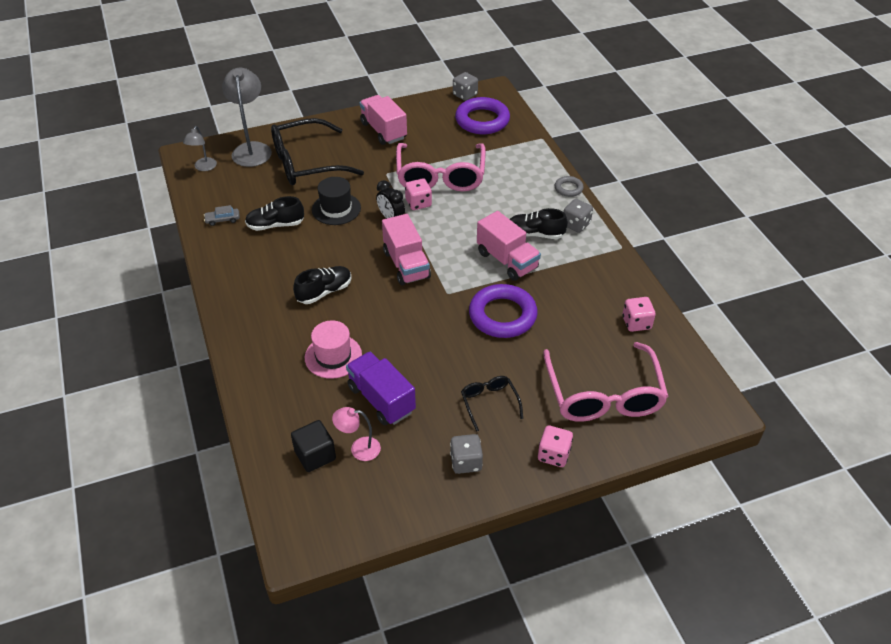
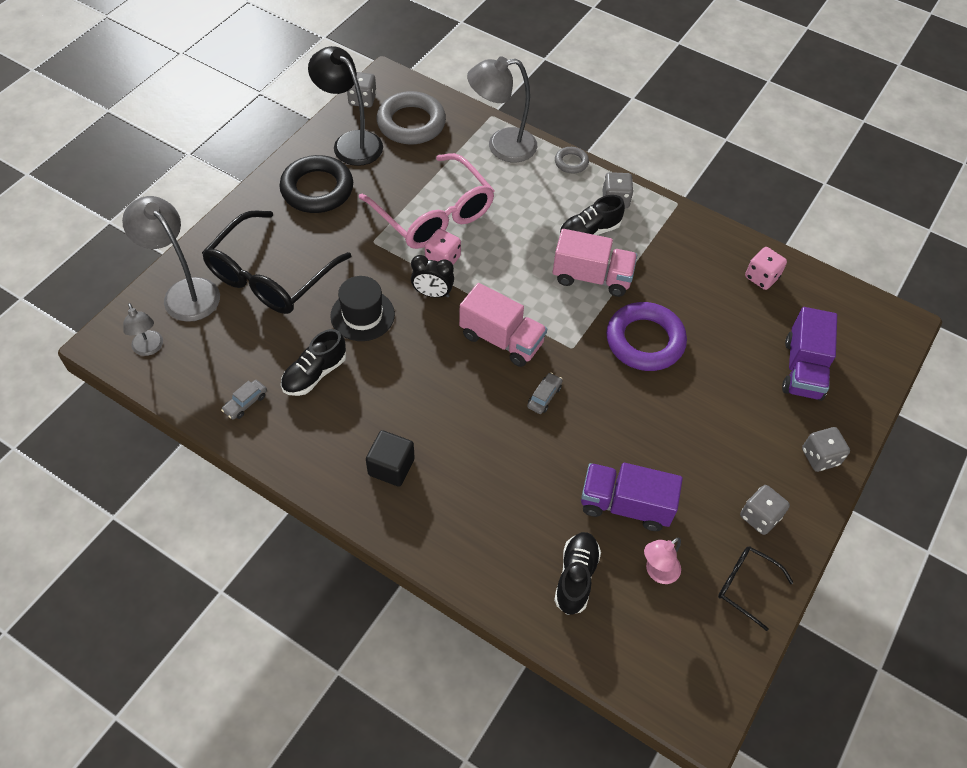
camera: 40 degrees left, 10 degrees up
(315, 455) = (625, 609): black cube -> black cube (391, 467)
(324, 292) = (450, 422): black shoe -> black shoe (576, 577)
(333, 356) = (533, 490): pink hat -> none
(383, 131) = (317, 189): pink truck -> black ring
(398, 310) = (544, 397): none -> grey car
(431, 115) = (350, 142): none -> black lamp
(482, 120) = (411, 123): purple ring -> grey ring
(489, 403) = (721, 442): black glasses -> black glasses (746, 586)
(529, 158) = (501, 146): none -> grey lamp
(553, 454) = (820, 457): pink dice -> grey dice
(603, 395) = (803, 369): pink glasses -> purple truck

